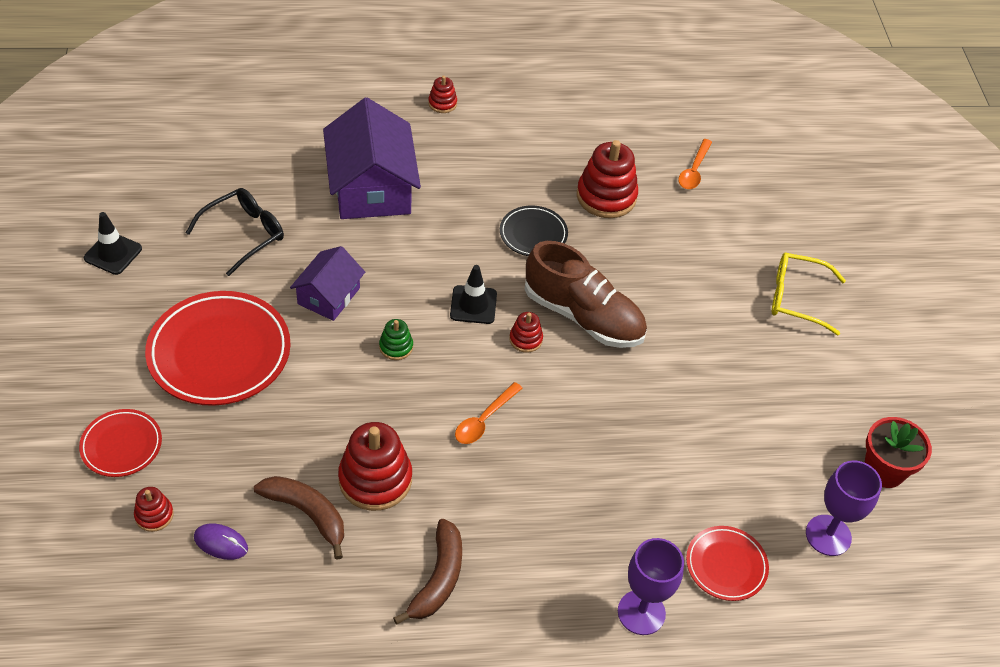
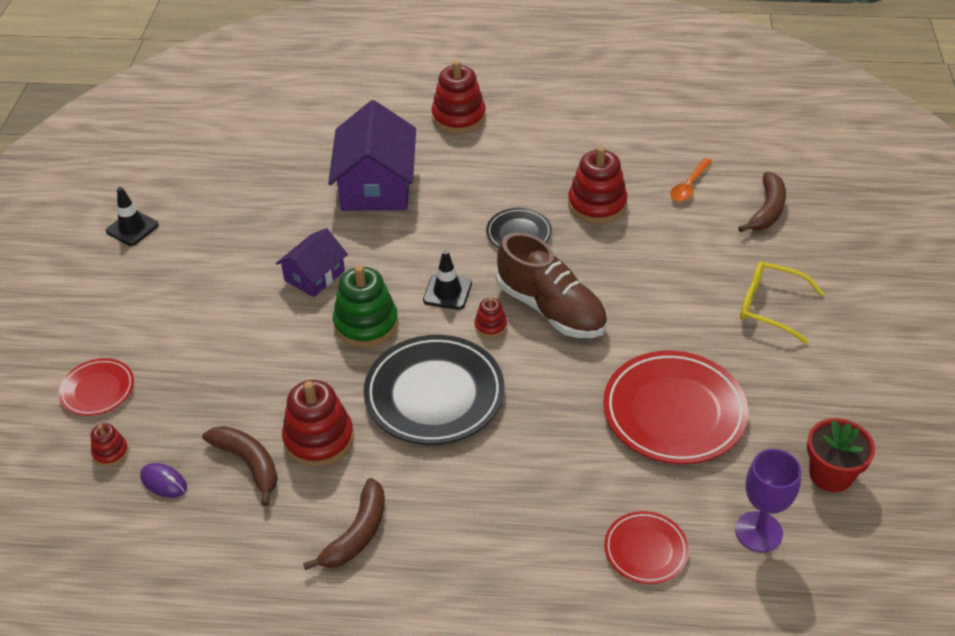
camera: 15 degrees right, 5 degrees down
(219, 353) = (204, 317): red plate -> red plate (674, 412)
(244, 234) = (251, 219): black glasses -> none
(396, 347) = (366, 324): green stacking toy -> green stacking toy, size x2.00
(442, 103) = (458, 117): red stacking toy -> red stacking toy, size x2.00
(484, 420) = (434, 394): orange spoon -> black plate
(641, 612) = (549, 585): purple goblet -> none
(775, 193) = (767, 210): none -> brown banana

